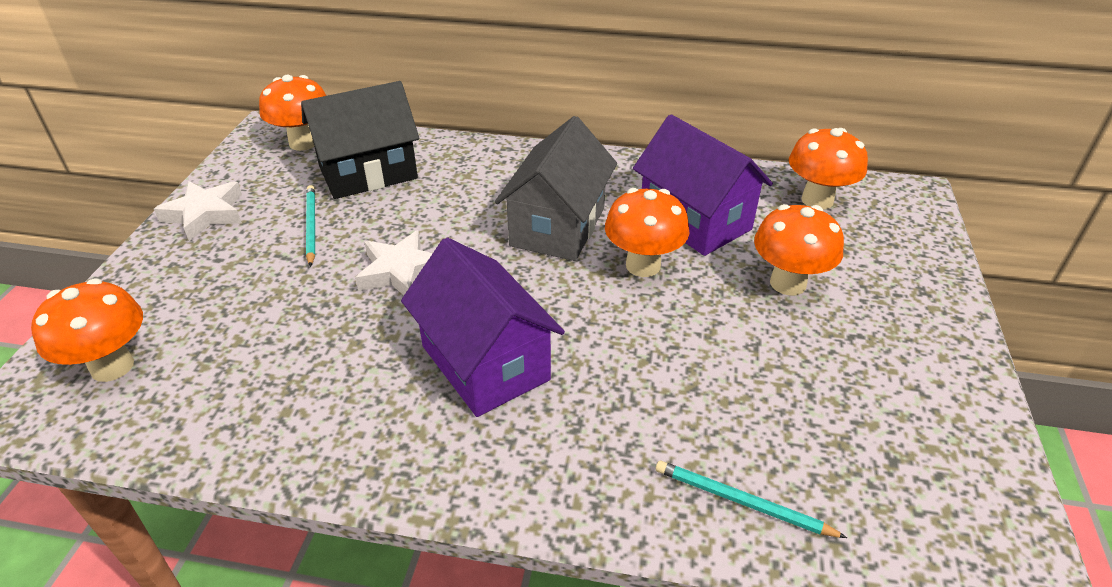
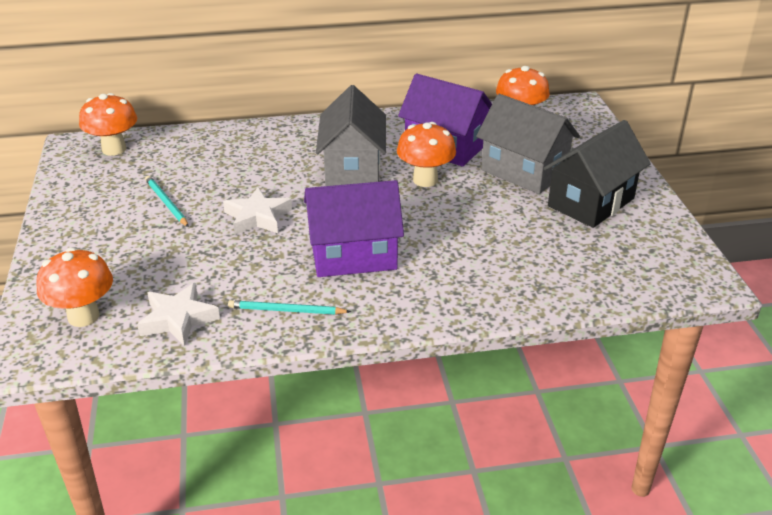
camera: 20 degrees left, 5 degrees down
(205, 214) = (72, 212): white star -> white star (178, 319)
(368, 173) = (184, 160): black house -> black house (590, 202)
(485, 363) = (353, 256): purple house -> purple house turned 45 degrees counterclockwise
(742, 502) = (550, 287): turquoise pencil -> turquoise pencil (286, 310)
(788, 283) = (524, 171): orange mushroom -> grey house

